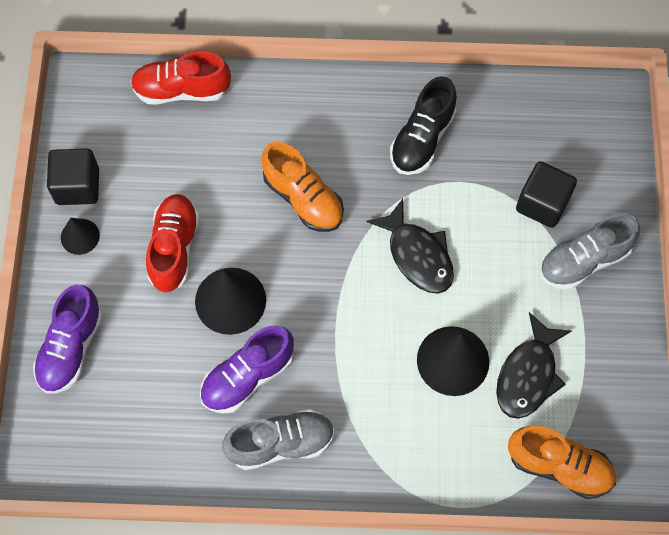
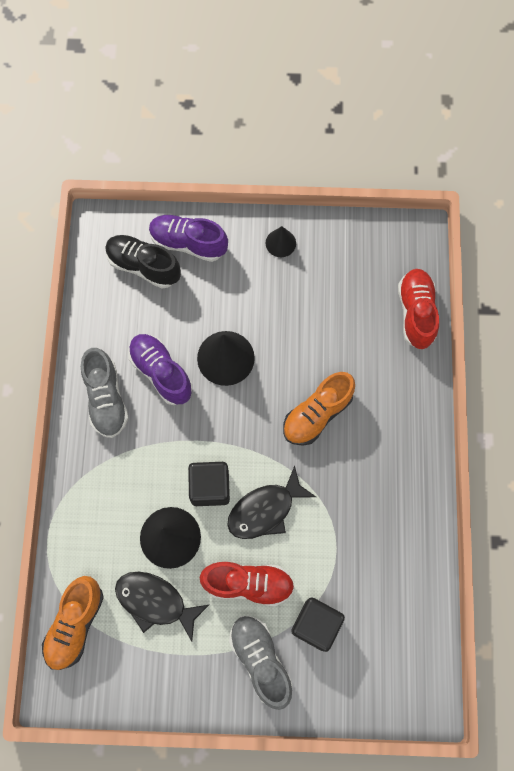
camera: 90 degrees right, 5 degrees up
(77, 186) = (324, 238): black cube -> black cube (210, 487)
(174, 248) = (271, 313): red shoe -> red shoe (248, 583)
(422, 139) = (377, 517): black shoe -> black shoe (143, 266)

